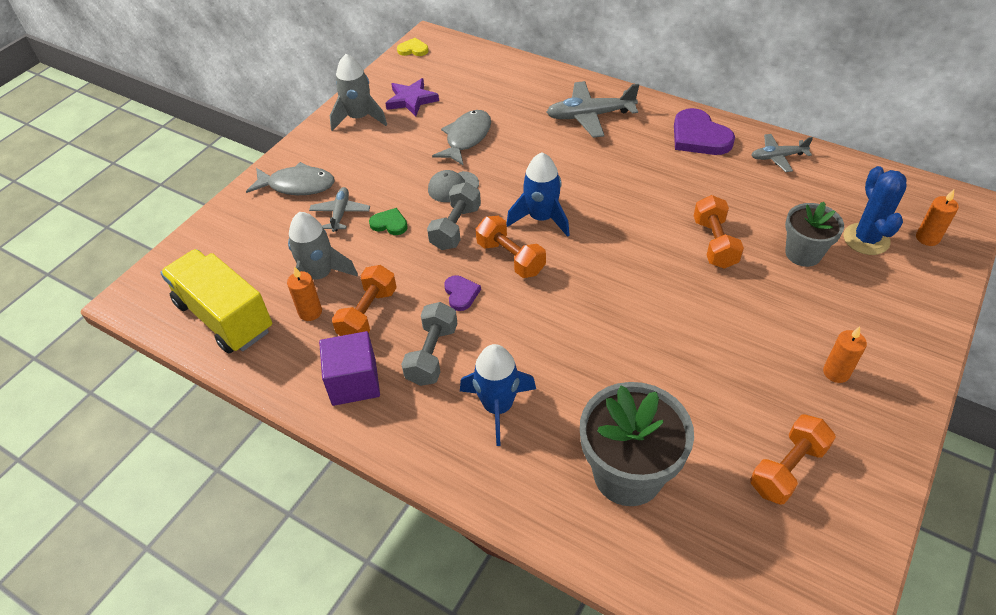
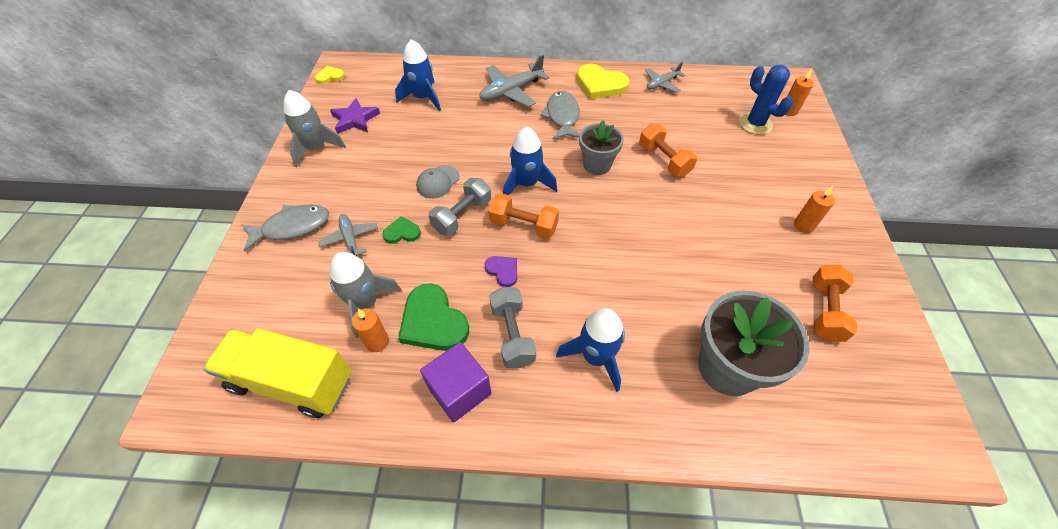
camera: 30 degrees left, 5 degrees up
(368, 314) = (433, 321): orange dumbbell -> green heart
(455, 227) = (462, 216): grey dumbbell -> grey dumbbell turned 45 degrees clockwise
(466, 138) = (423, 137): grey fish -> grey fish (562, 116)
(491, 97) = (423, 98): none -> blue rocket
(699, 137) = (600, 84): purple heart -> yellow heart
(803, 253) = (725, 147): grey flower pot -> grey flower pot (597, 165)

